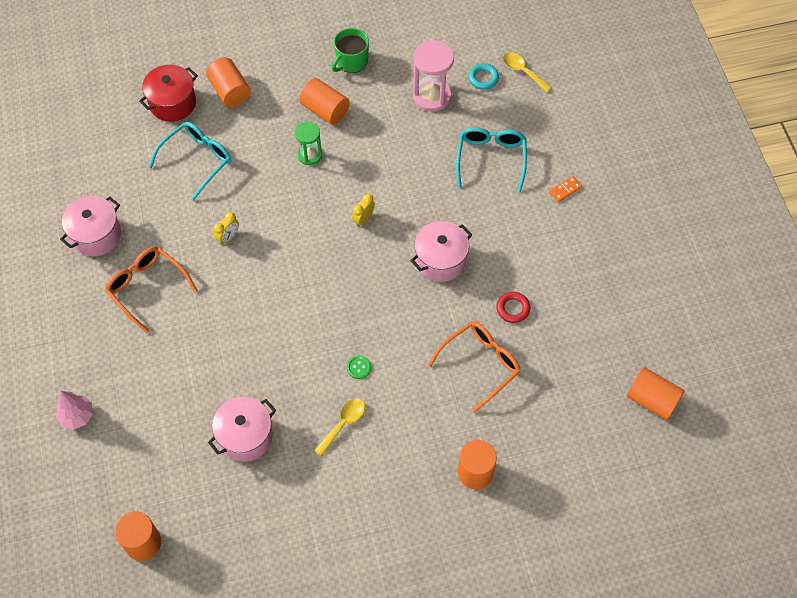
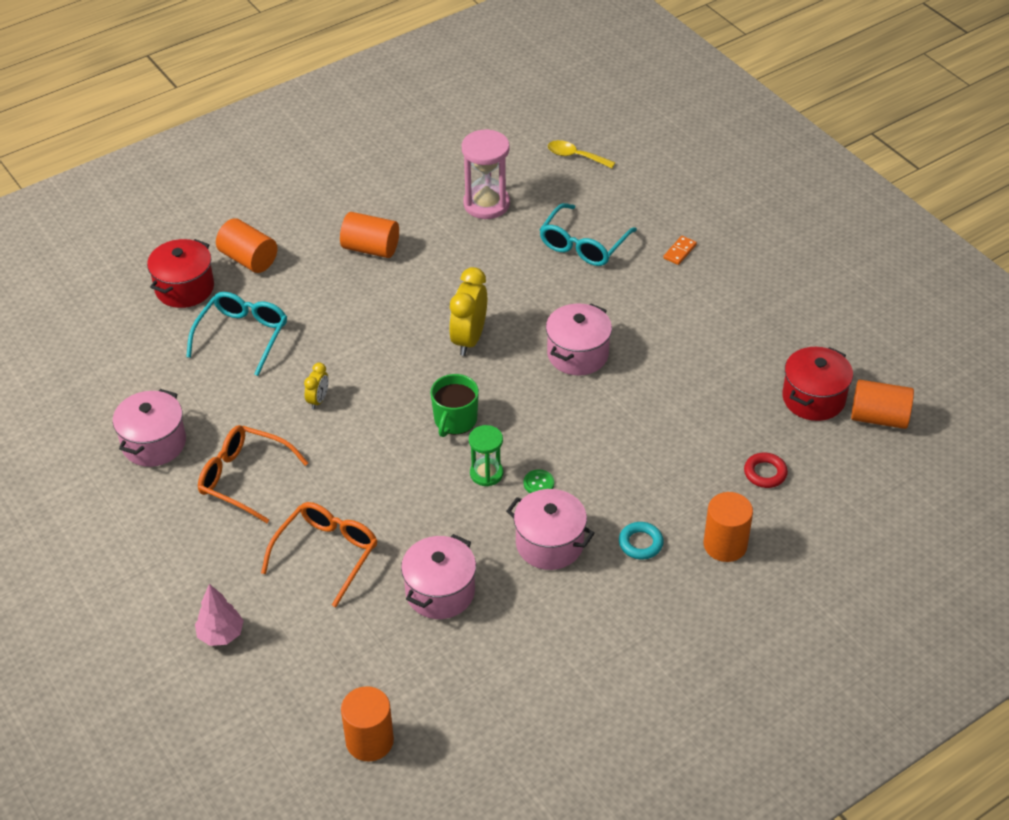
camera: 20 degrees left, 15 degrees down
(309, 155) = (374, 295): green hourglass -> green hourglass (486, 473)
(343, 424) = (549, 544): yellow spoon -> pink pot
(351, 61) = (378, 195): green mug -> green mug (455, 420)
(363, 219) = (469, 339): yellow clock -> yellow clock, size x1.90
(480, 364) = (675, 440): orange glasses -> orange glasses (326, 554)
(483, 78) = (535, 173): turquoise ring -> turquoise ring (640, 543)
(491, 159) = (583, 245): turquoise glasses -> turquoise glasses turned 135 degrees counterclockwise
(513, 308) = (682, 377): red ring -> red ring (765, 473)
(607, 364) = (813, 398): none -> red pot

